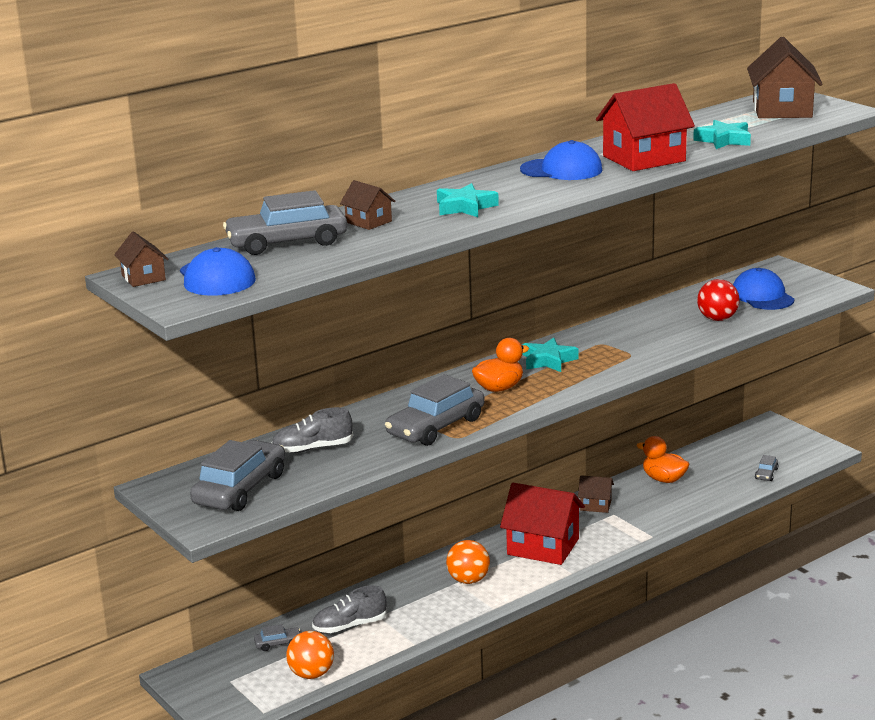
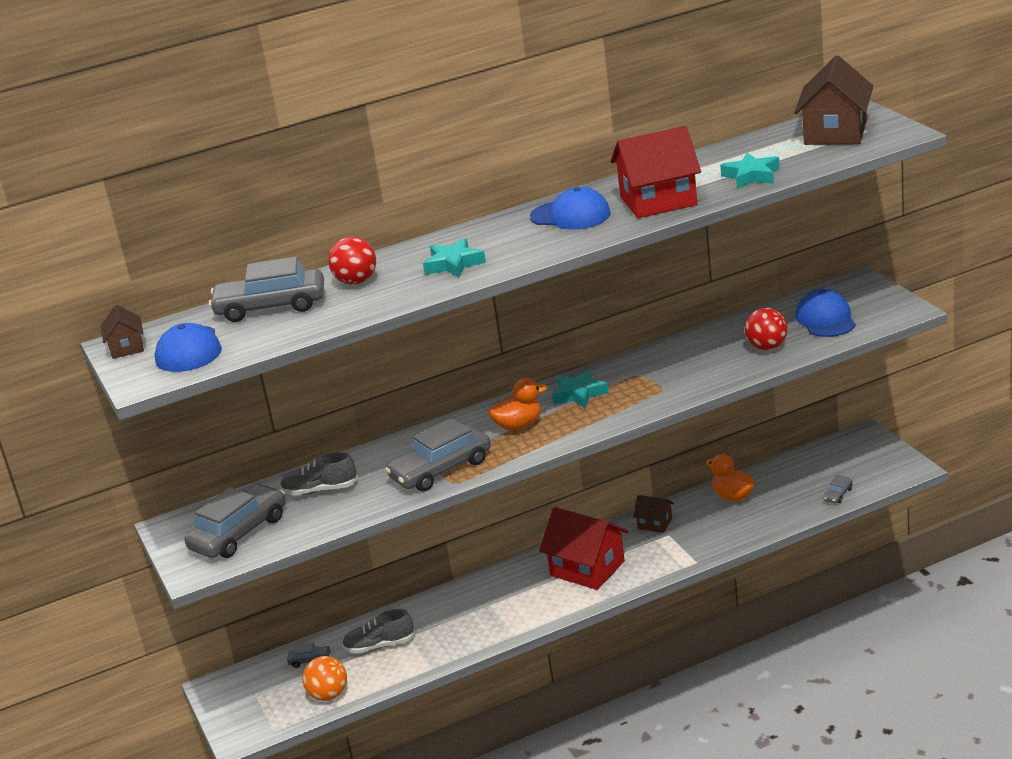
camera: 15 degrees right, 5 degrees up
(368, 222) = (356, 282): brown house -> red ball
(468, 580) = (504, 602): orange ball -> none

